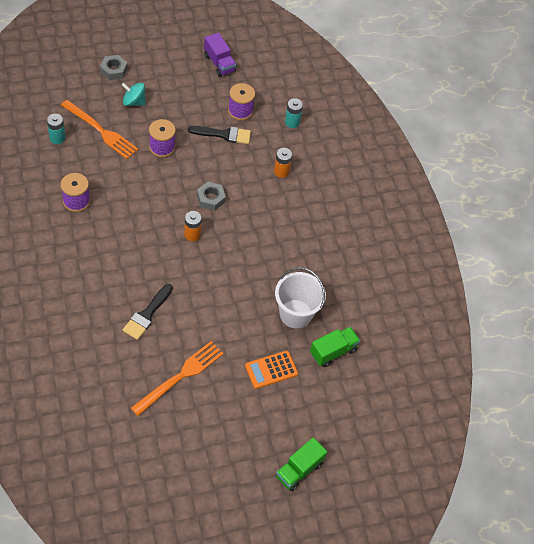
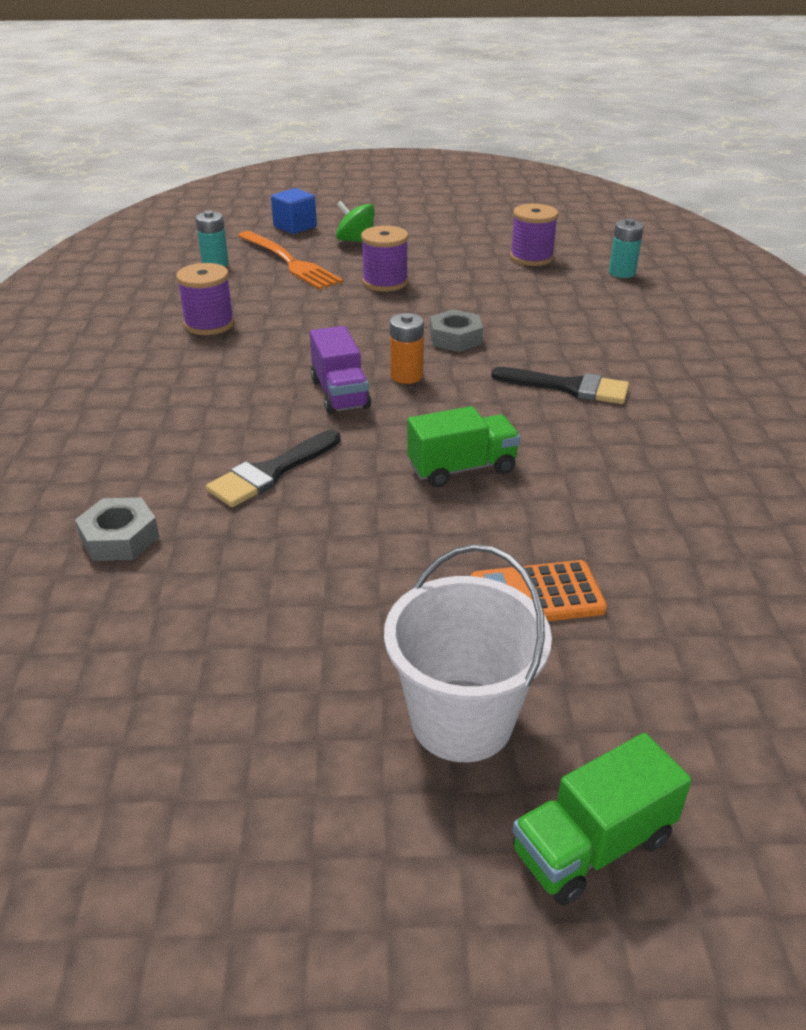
camera: 20 degrees right, 20 degrees down
(91, 88) = (295, 227): none -> blue cube
(114, 70) = (336, 215): grey nut -> grey nut (120, 538)
(134, 102) = (355, 241): turquoise spinning top -> green spinning top
(181, 376) = (307, 580): orange fork -> none
(219, 63) = (505, 217): purple truck -> purple truck (340, 394)
(224, 134) = (497, 277): black brush -> black brush (569, 387)
(281, 171) = (597, 319): orange battery -> none
(295, 314) = (609, 503): white bucket -> white bucket (462, 720)
(333, 351) = (702, 578): green truck -> green truck (462, 468)

